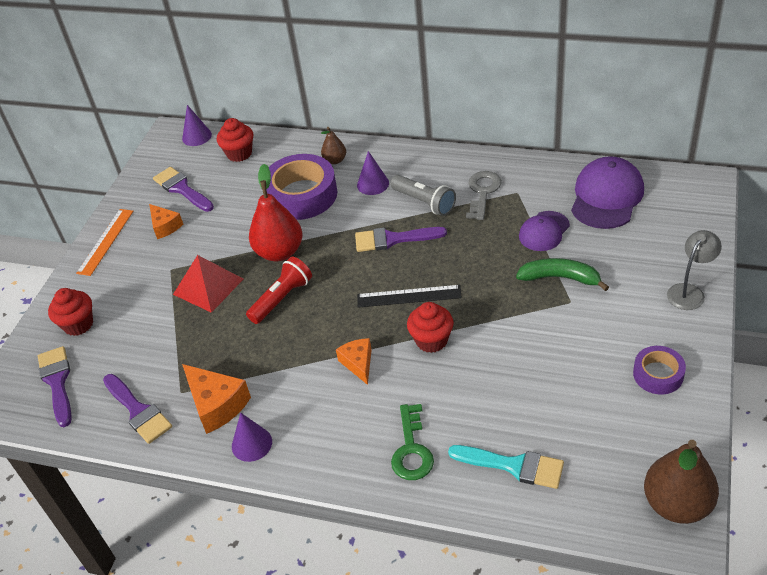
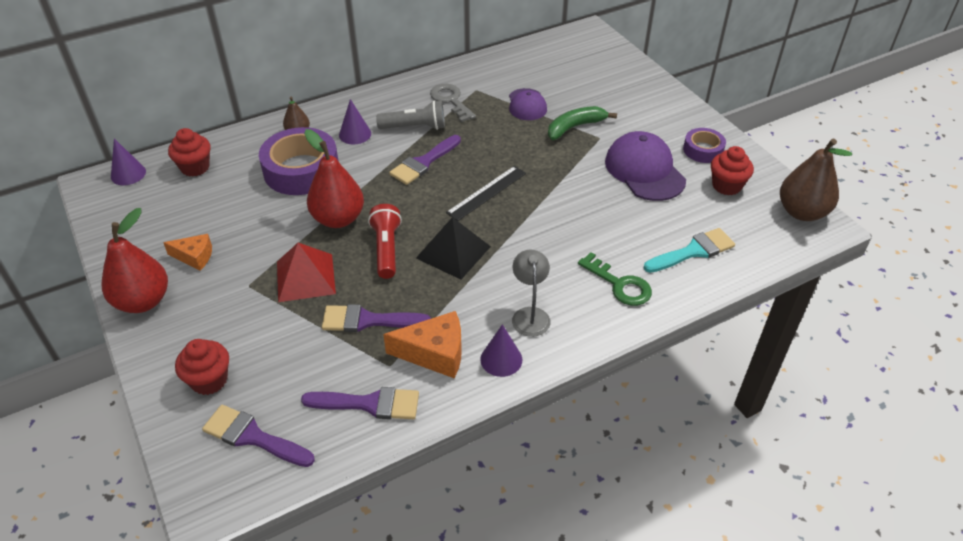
camera: 50 degrees left, 0 degrees up
(106, 241) = (143, 301): orange ruler -> red pear
(182, 189) = (171, 220): purple brush -> purple brush (368, 320)
(323, 332) = (453, 252): none -> black pyramid
(358, 363) = (509, 256): orange cheese -> none
(431, 340) = (541, 211): red cupcake -> red cupcake (726, 186)
(606, 197) = (540, 65): purple cap -> purple cap (644, 170)
(689, 291) = (660, 95): grey lamp -> grey lamp (530, 315)

